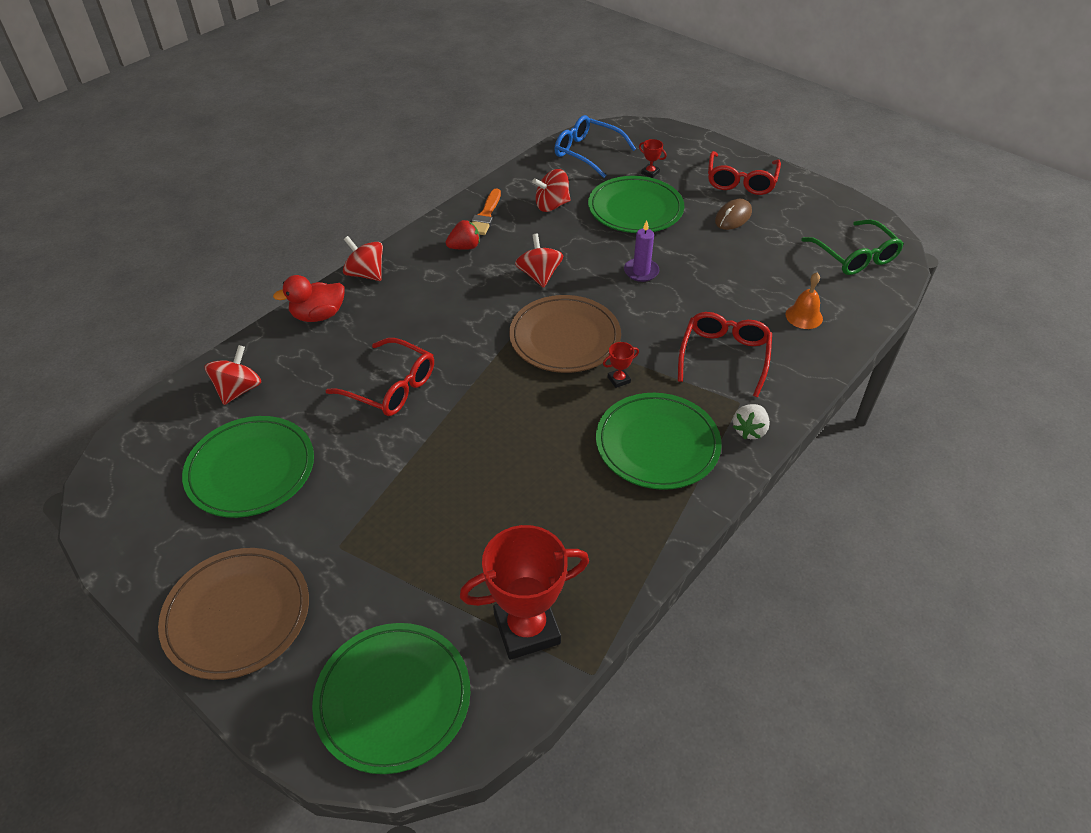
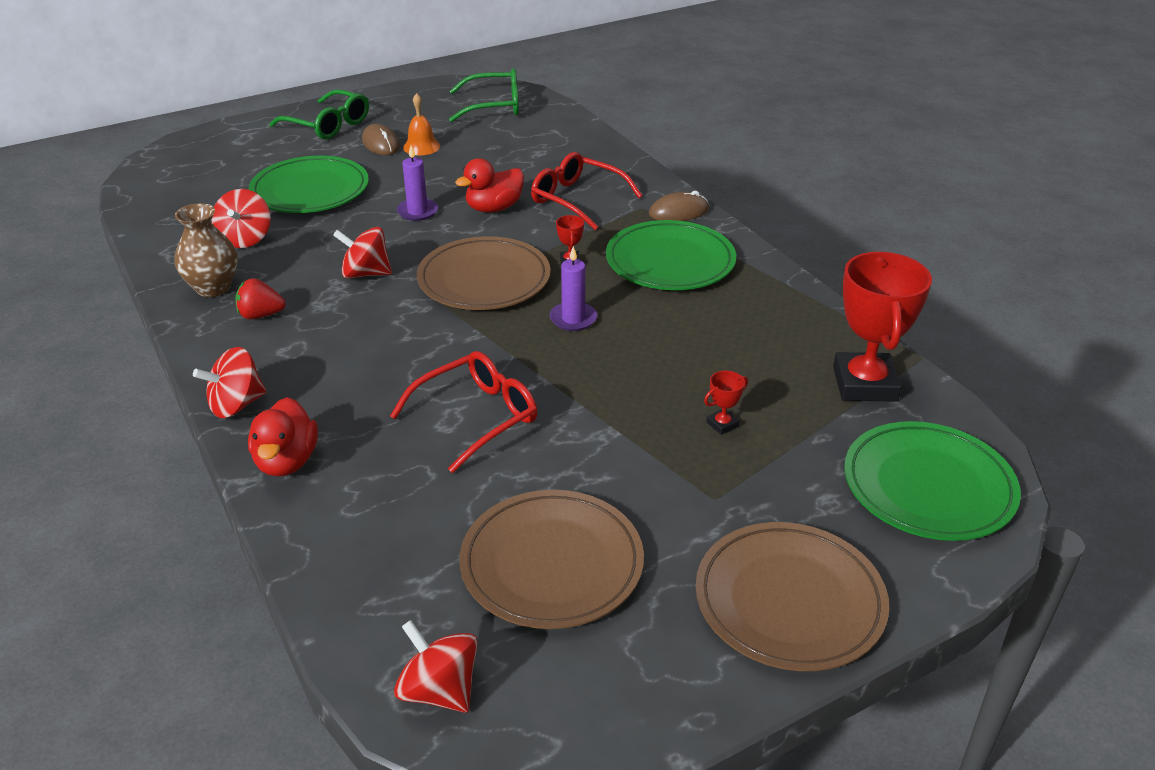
camera: 70 degrees left, 10 degrees down
(238, 390) = (385, 561): red spinning top -> red spinning top (439, 690)
(251, 470) = (552, 564): green plate -> brown plate
(464, 247) = (261, 315): red strawberry -> red strawberry turned 90 degrees counterclockwise
(485, 215) = (213, 287): orange brush -> brown vase
(535, 404) = (573, 319): none -> purple candle
(588, 153) = (171, 194): blue glasses -> none
(650, 173) = (256, 167): red trophy -> red trophy (722, 424)
(674, 311) = (494, 208): none -> red duck
(741, 181) = (328, 125): red glasses -> green glasses
(749, 430) = (678, 212): white strawberry -> brown mouse
(804, 316) = (553, 149): orange bell -> orange bell (421, 147)

